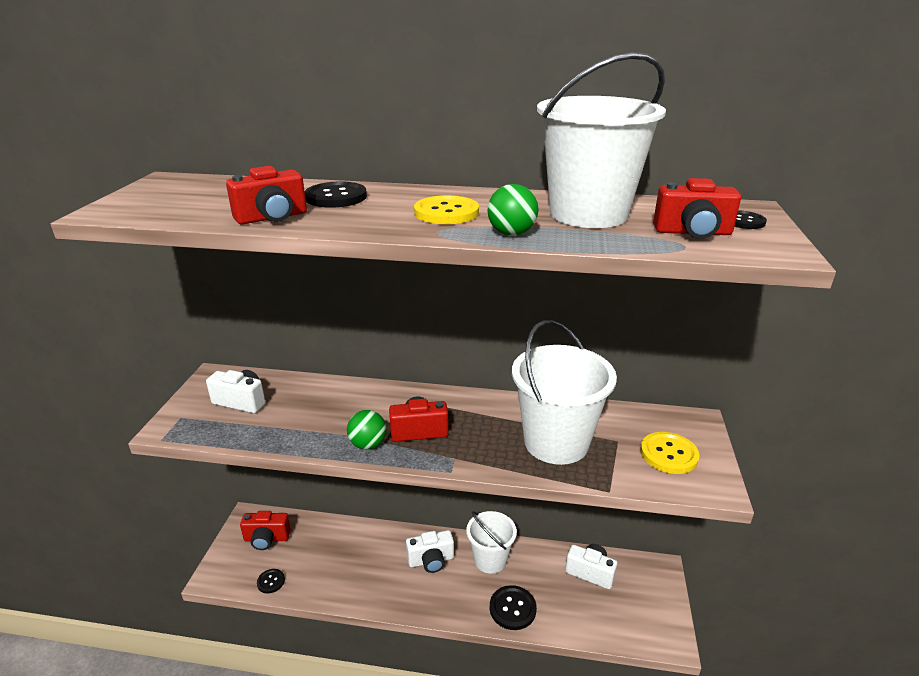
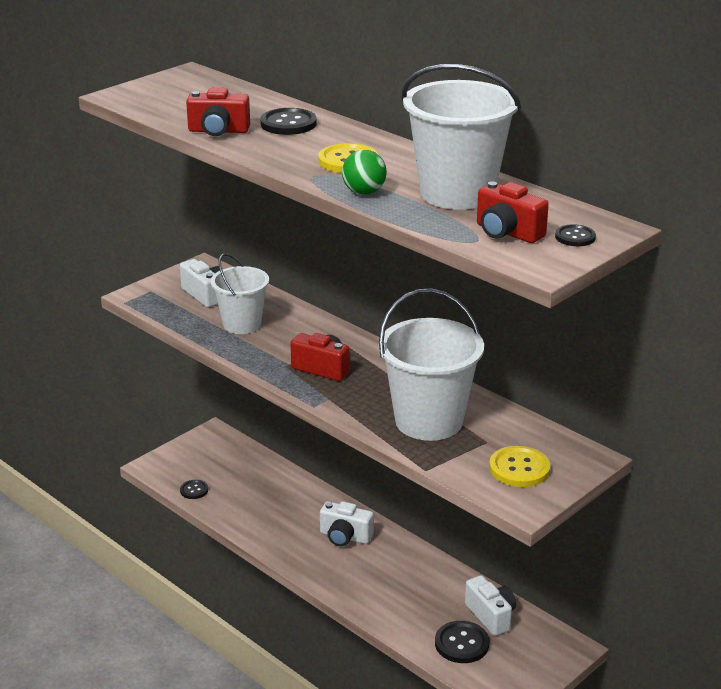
camera: 35 degrees right, 0 degrees up
(266, 539) = (216, 456): red camera -> none
(368, 444) = (270, 362): green ball -> none
(490, 560) = (401, 561): white bucket -> white bucket (242, 324)
(512, 608) = (383, 605): black button -> black button (461, 644)

